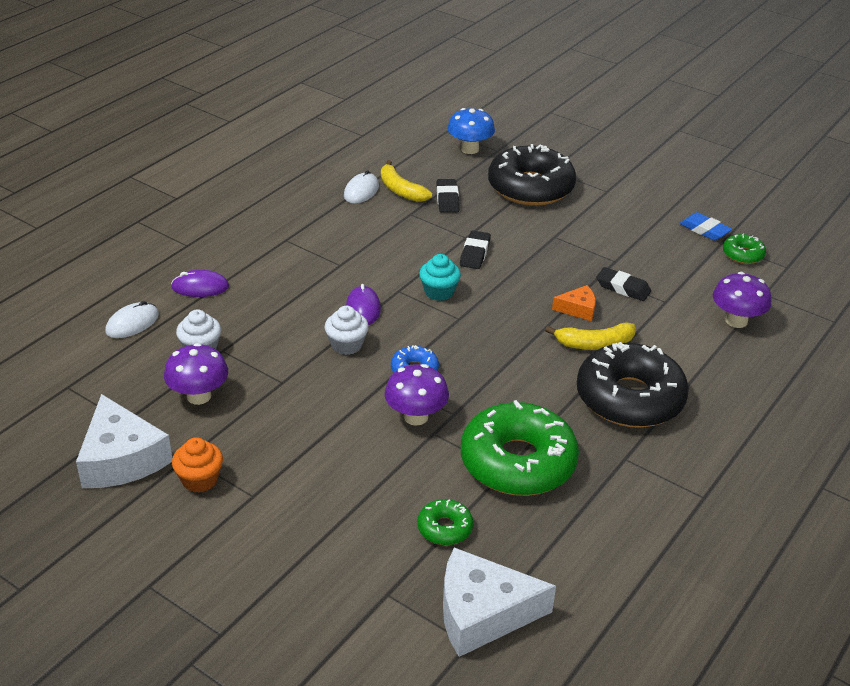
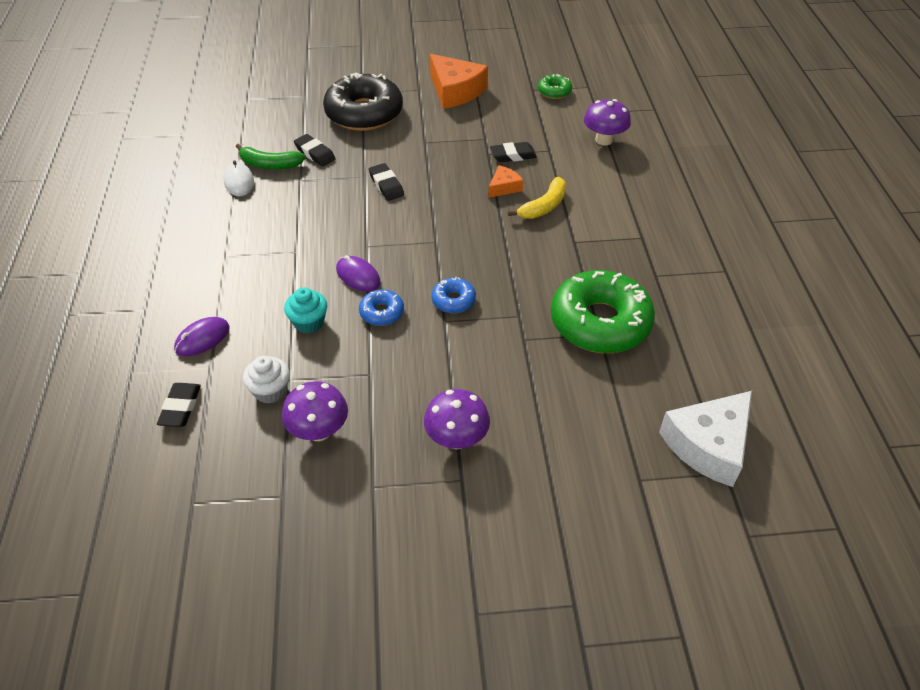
camera: 40 degrees left, 10 degrees up
(121, 458) = (321, 529): white cheese -> none
(132, 323) = (180, 407): white mouse -> black eraser
(200, 480) = (406, 498): orange cupcake -> none
(346, 345) = (382, 312): white cupcake -> blue donut
(400, 190) = (270, 164): yellow banana -> green banana
(416, 417) = (497, 335): purple mushroom -> purple mushroom (457, 438)
(439, 292) = (397, 229): turquoise cupcake -> turquoise cupcake (309, 322)
(445, 528) = (615, 403): green donut -> none
(470, 149) = (283, 105): blue mushroom -> none
(629, 398) = (609, 231): black donut -> none
(640, 208) = (455, 91): none -> orange cheese
(704, 230) = (512, 86): blue eraser -> none

